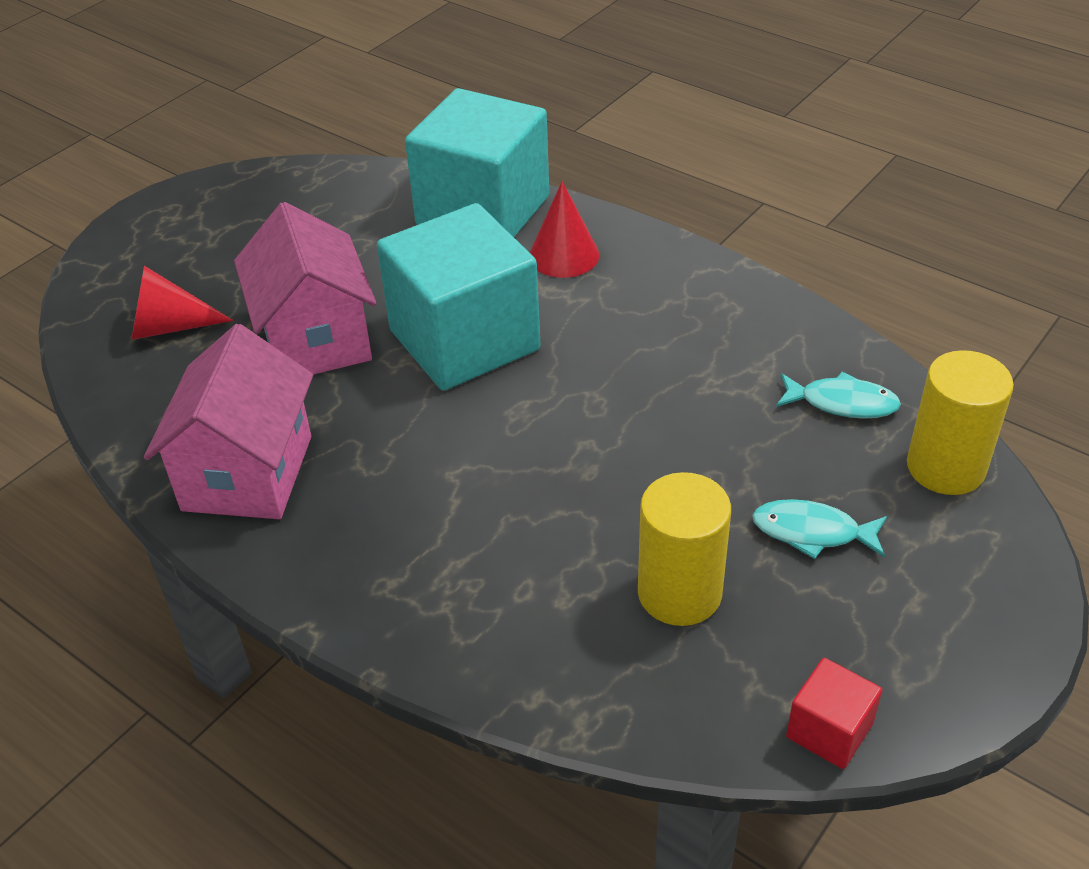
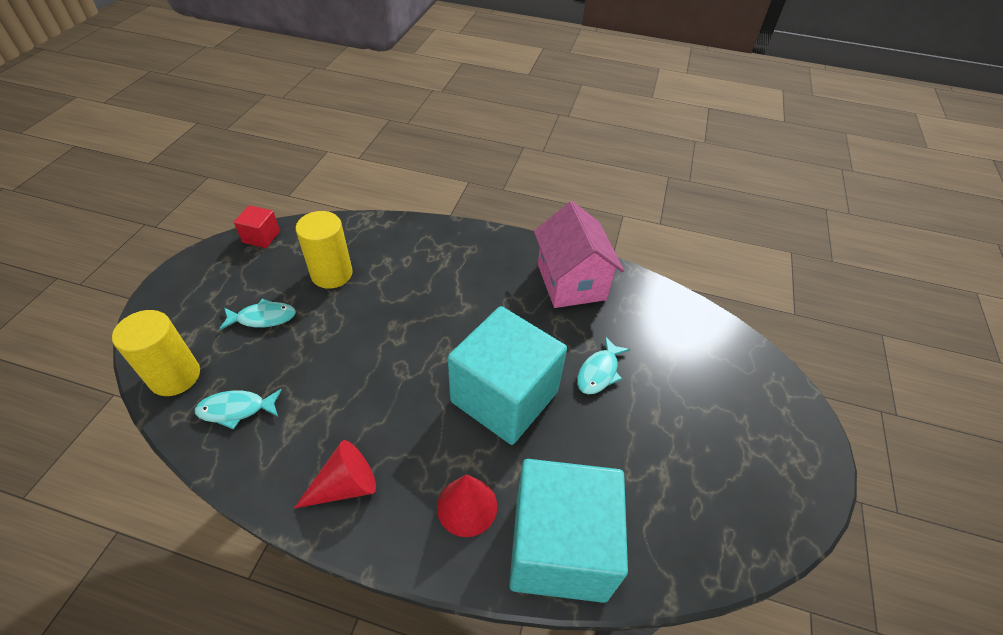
camera: 155 degrees right, 5 degrees up
(169, 327) = (695, 357): red cone -> red cone (345, 485)
(316, 339) = (599, 372): pink house -> turquoise fish

